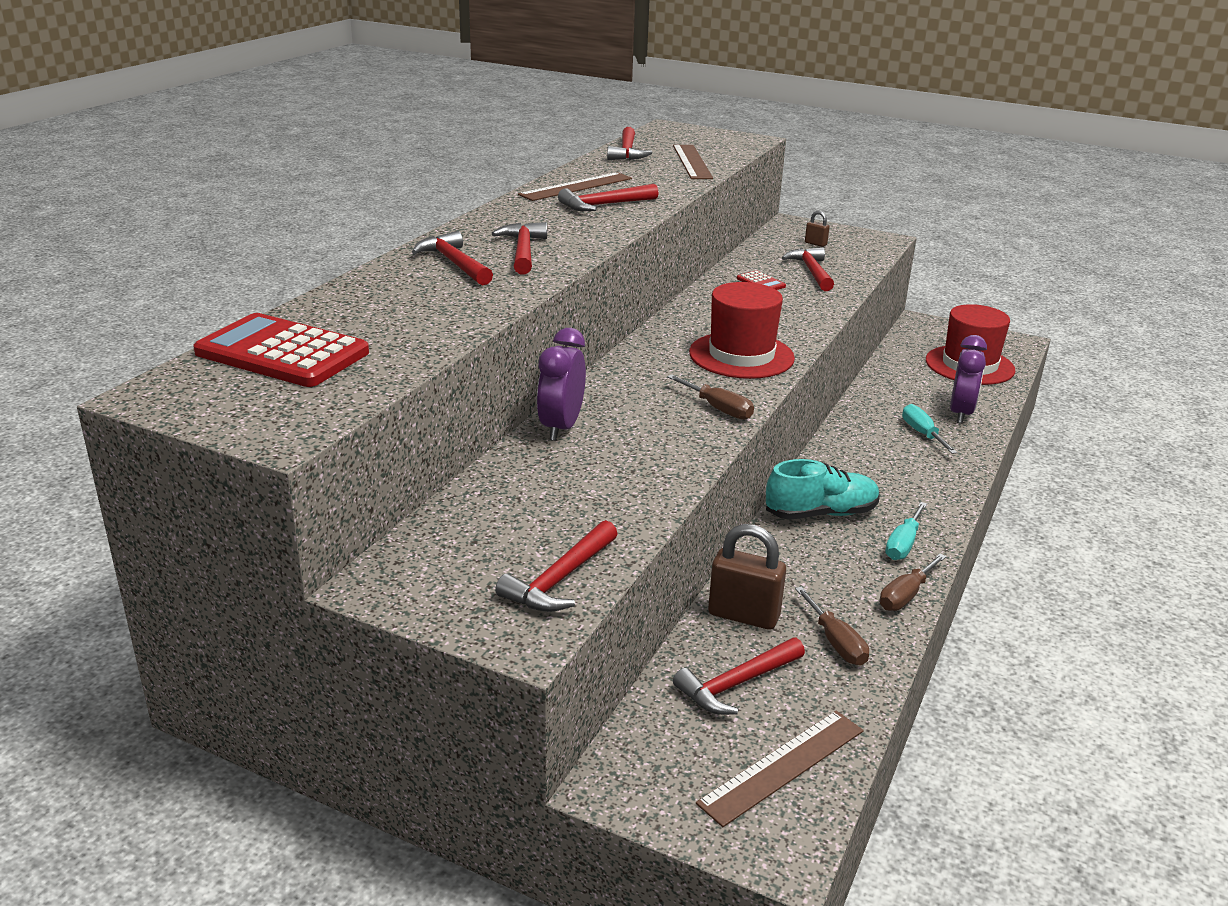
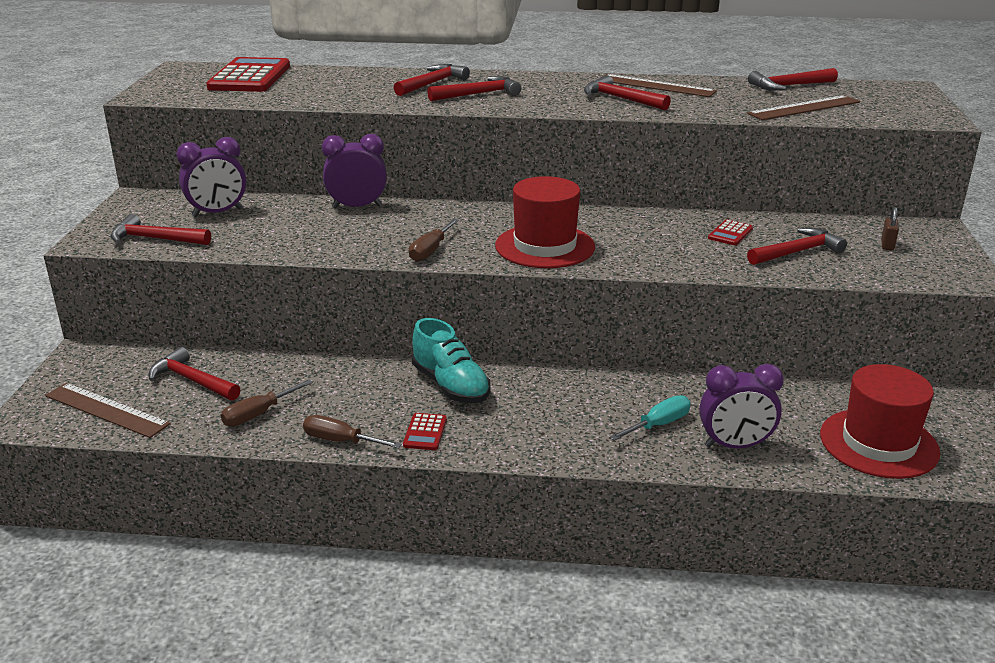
camera: 70 degrees right, 0 degrees up
(501, 521) = (217, 213): none -> purple clock
(743, 615) = (277, 371): brown padlock -> none
(903, 544) = (425, 432): turquoise screwdriver -> red calculator

